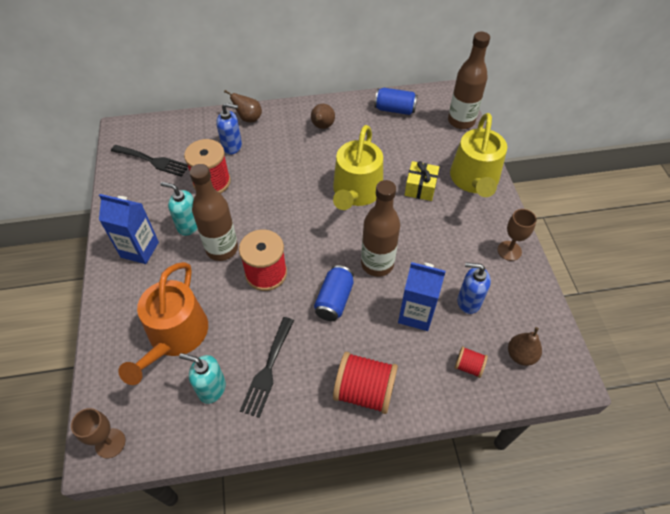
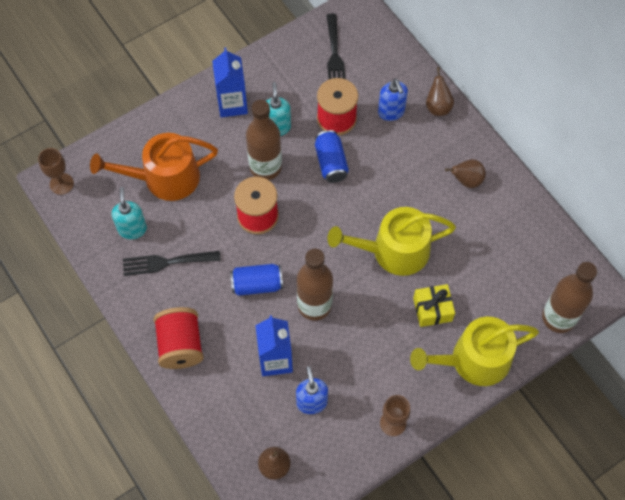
camera: 65 degrees right, 10 degrees up
(395, 109) = (536, 241): blue can -> blue can (331, 163)
(468, 366) = (242, 423): red spool -> none

